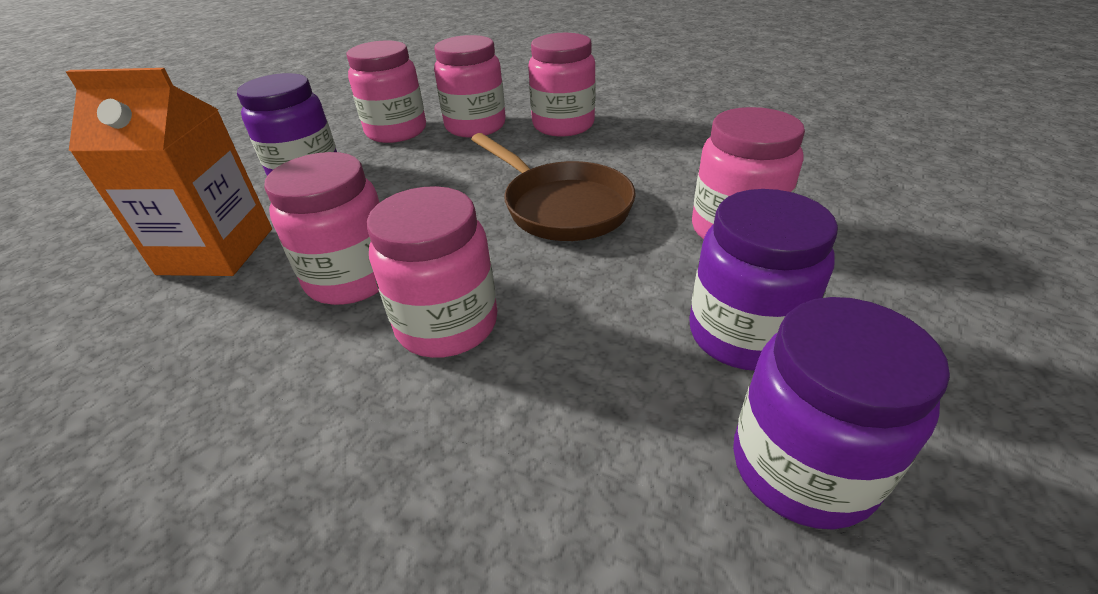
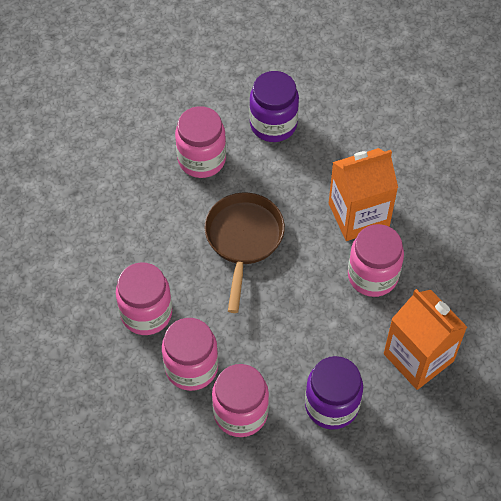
camera: 135 degrees left, 20 degrees up
(447, 324) = (358, 215): pink jar -> orange carton
(802, 467) = (318, 87): purple jar -> none

